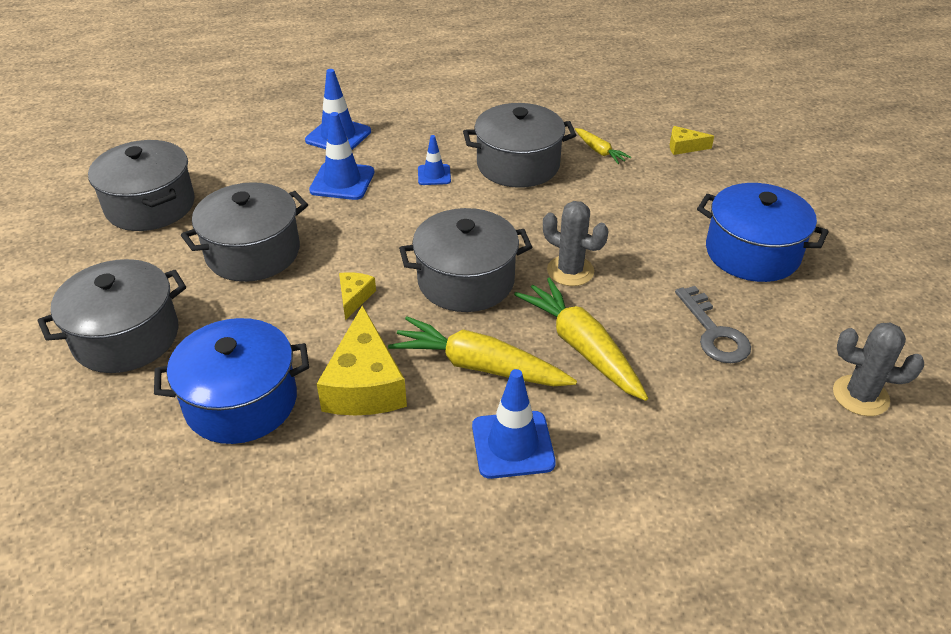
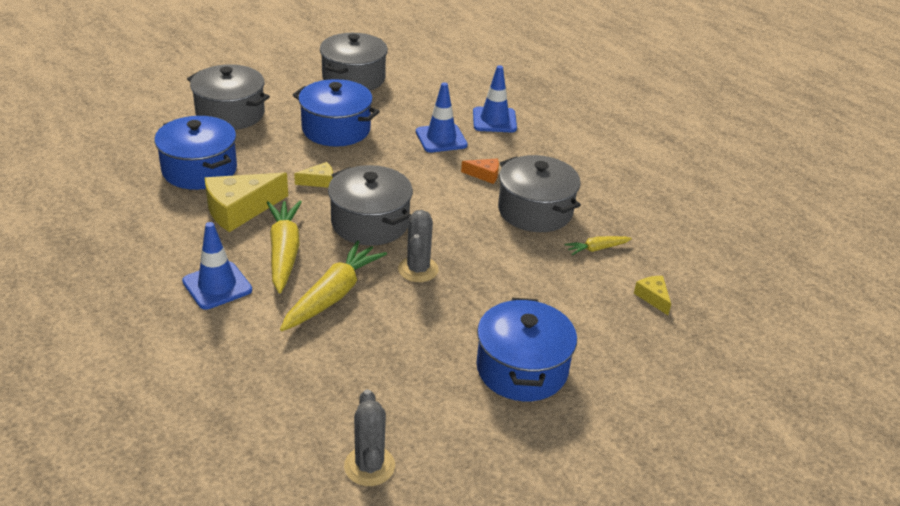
camera: 60 degrees right, 5 degrees down
(253, 252) = (336, 129): grey pot -> blue pot
(434, 175) = (484, 175): blue traffic cone -> orange cheese
(599, 151) = (596, 249): yellow carrot -> yellow carrot turned 45 degrees clockwise
(714, 333) = (395, 363): grey key -> none

